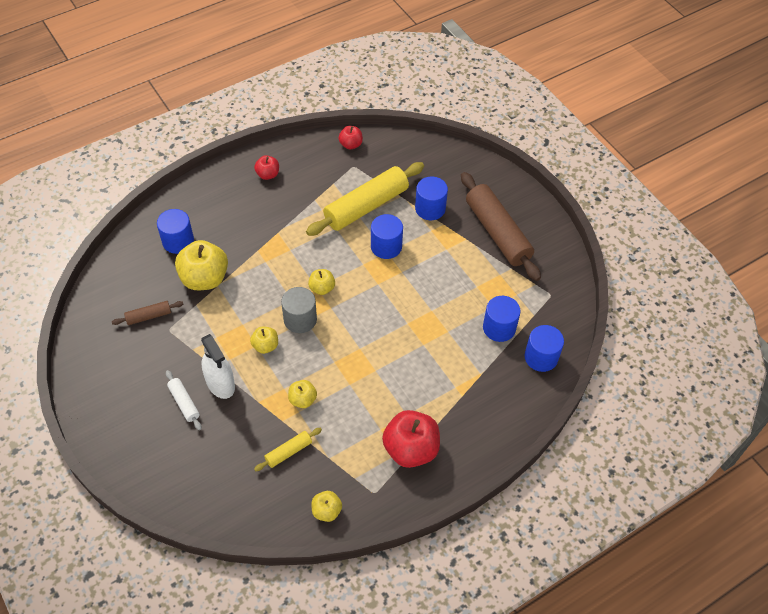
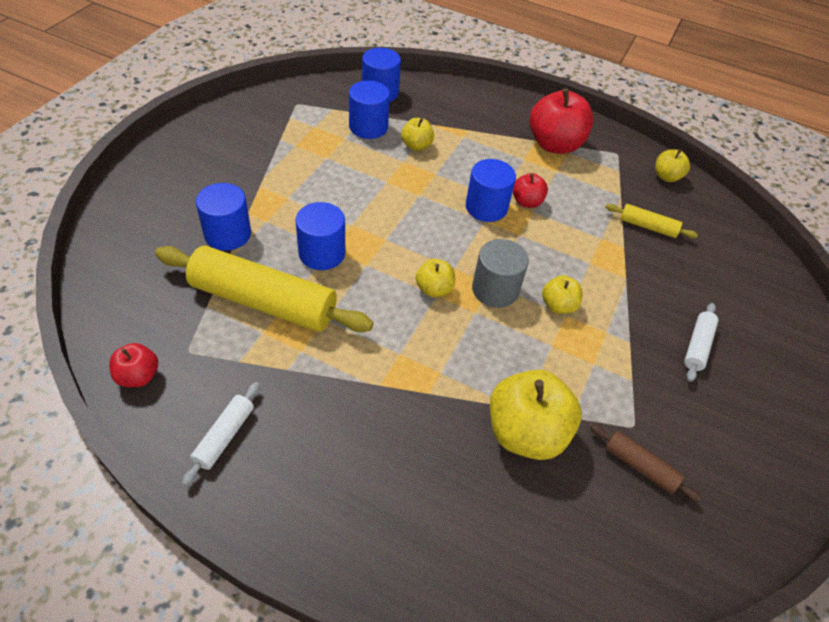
camera: 125 degrees left, 5 degrees down
(178, 241) = (493, 517): blue cylinder -> blue cylinder (486, 207)
(220, 383) = (642, 324): white spray bottle -> none
(268, 174) = (270, 463): red apple -> red apple (526, 202)
(294, 164) = (224, 436): none -> white rolling pin
(302, 399) = (586, 241): yellow apple -> yellow apple (416, 146)
(497, 233) = (232, 163): brown rolling pin -> none

